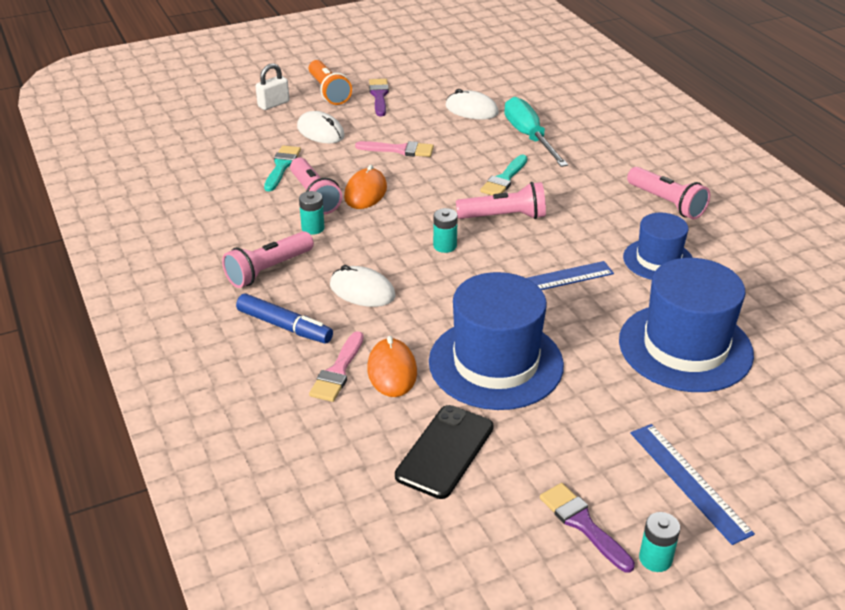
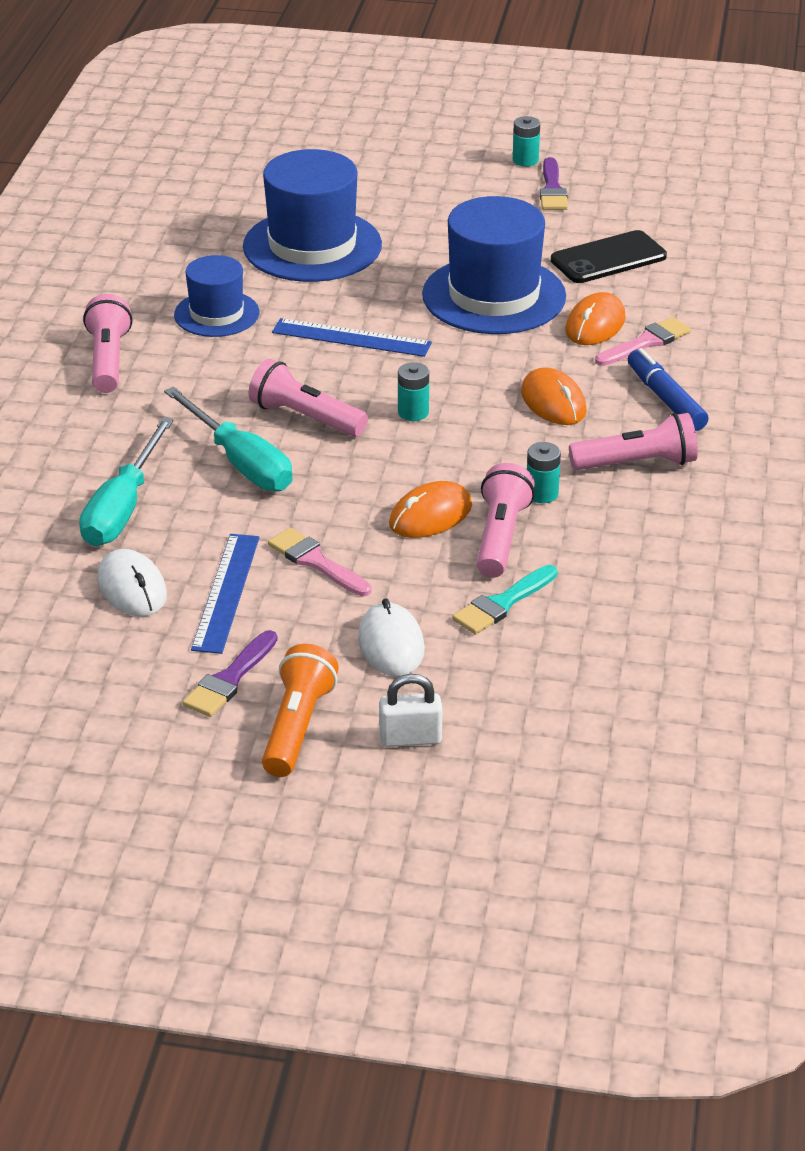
camera: 145 degrees left, 0 degrees up
(362, 291) = (553, 402): white mouse -> orange mouse
(504, 179) = (240, 462): turquoise brush -> turquoise screwdriver
(689, 481) = (444, 181): blue ruler -> blue ruler (226, 592)

